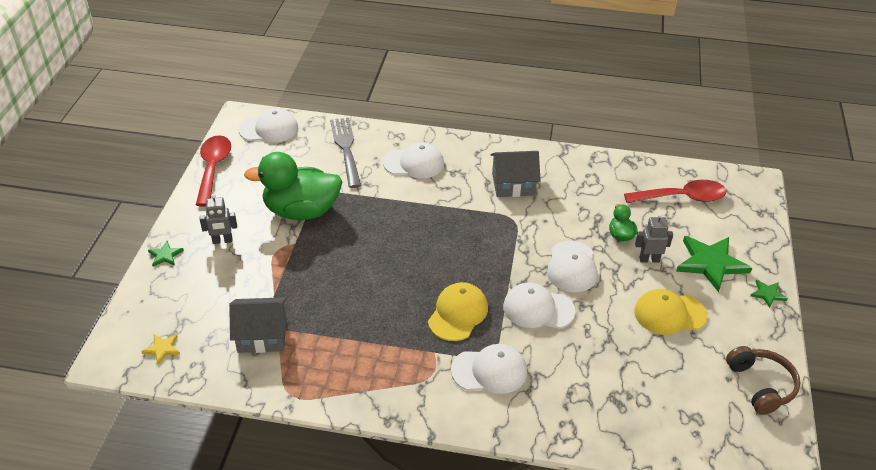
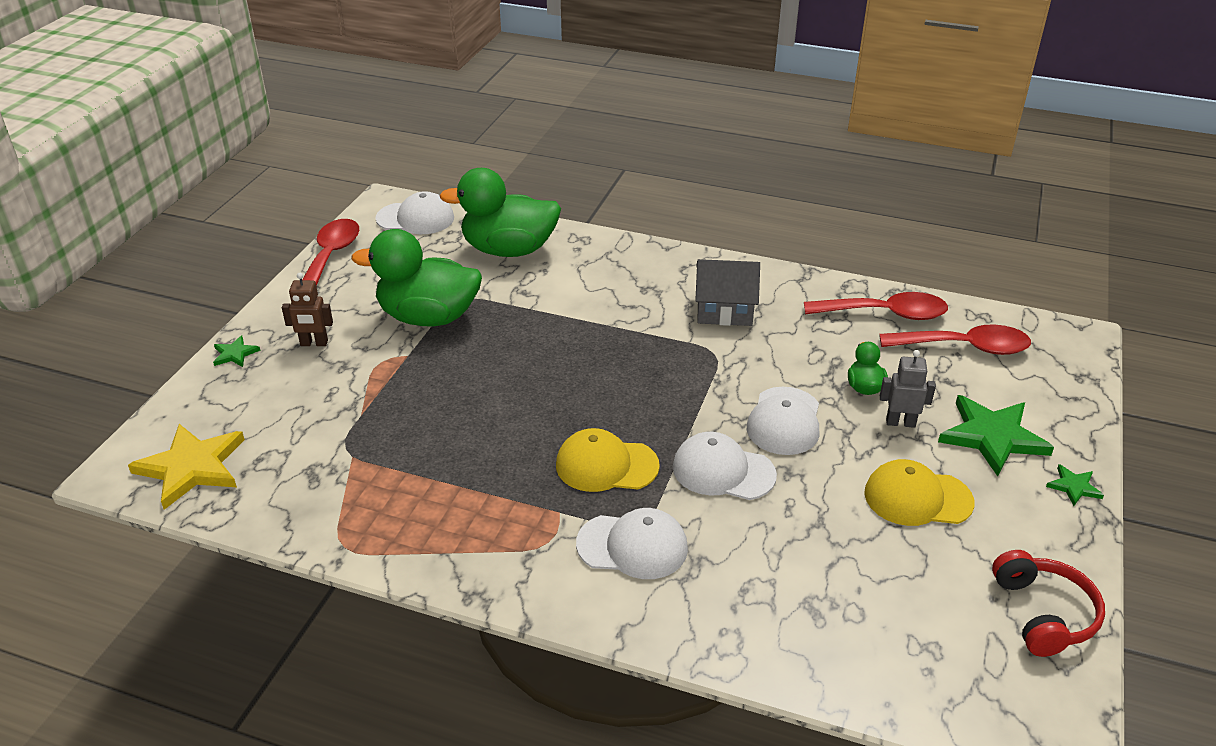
camera: 10 degrees right, 5 degrees down
(162, 349) = (191, 467): yellow star -> yellow star, size x2.13
(222, 241) = (314, 343): grey robot -> brown robot
(262, 335) = (328, 465): grey house -> none
(346, 149) = (509, 250): grey fork -> green duck
(414, 163) = (594, 273): white cap -> none
(458, 314) = (606, 465): yellow cap -> yellow cap turned 120 degrees counterclockwise
(625, 177) = (885, 314): none -> red spoon
(761, 385) = (1043, 614): brown headphones -> red headphones

